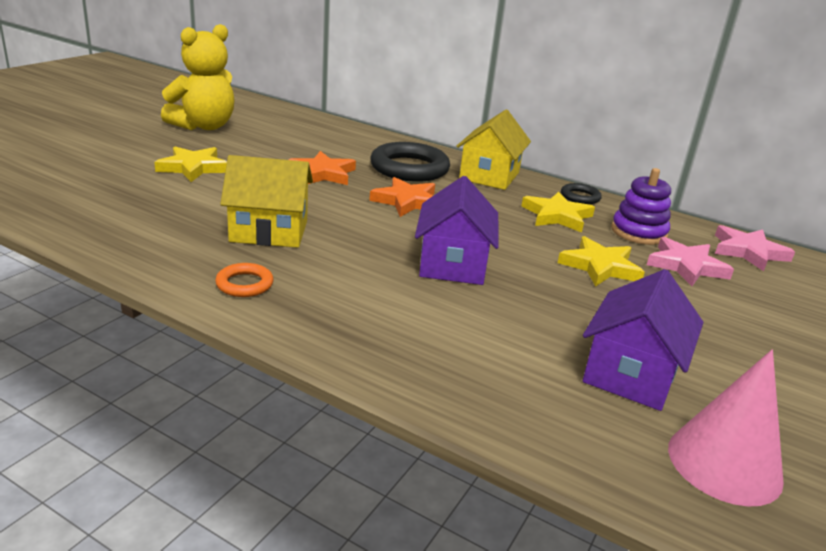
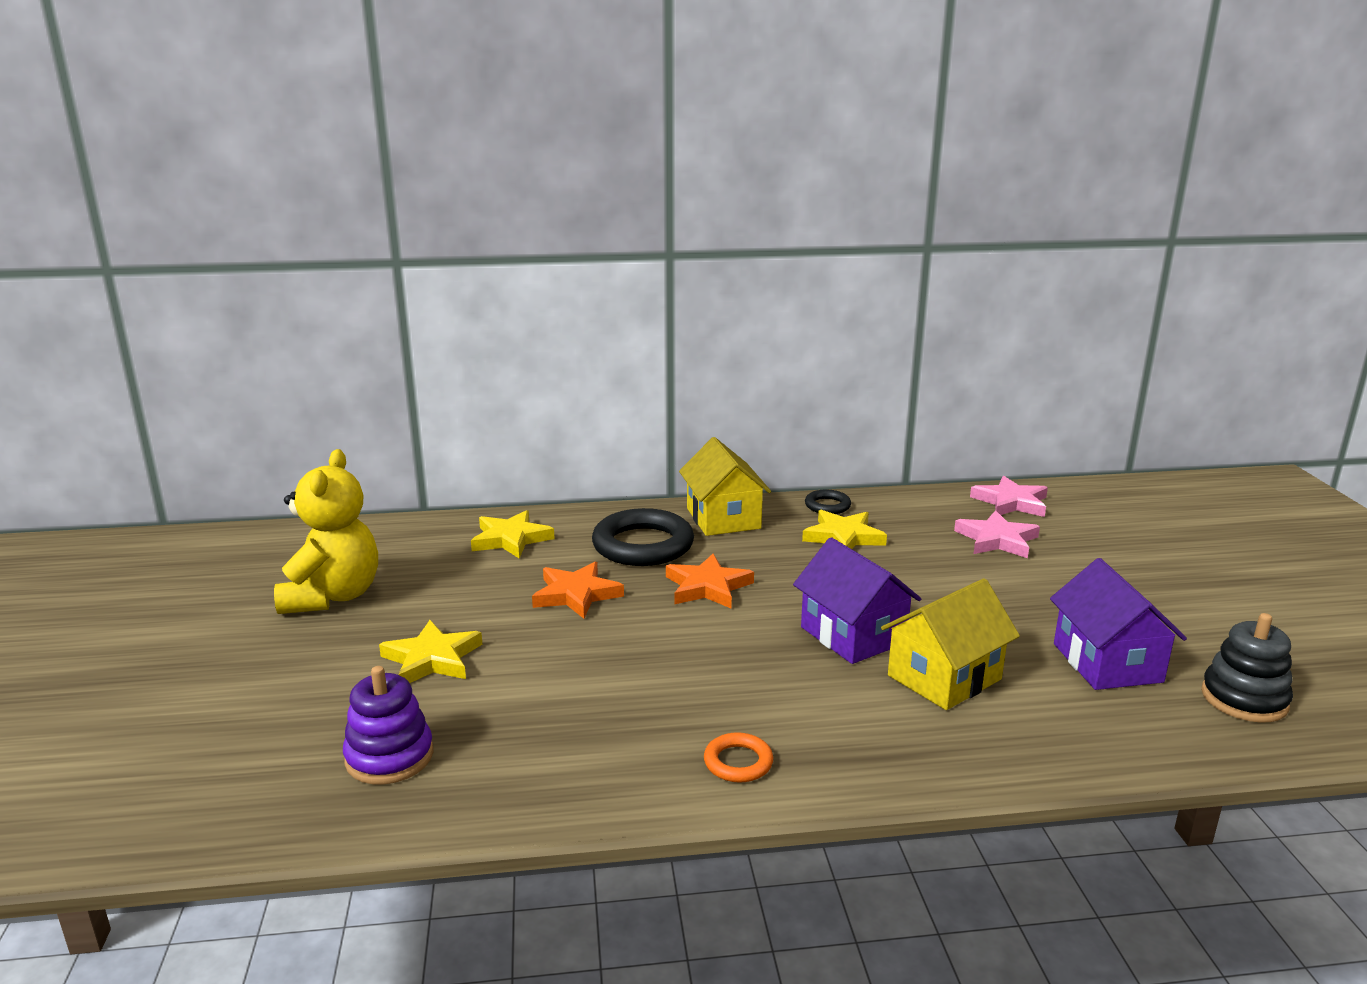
camera: 35 degrees left, 5 degrees down
(269, 231) = (652, 692): yellow house -> yellow house (944, 677)
(600, 266) = (949, 574): yellow star -> yellow star (511, 539)
(638, 232) = (921, 522): purple stacking toy -> purple stacking toy (389, 757)
(724, 463) = (1244, 699): pink cone -> black stacking toy

